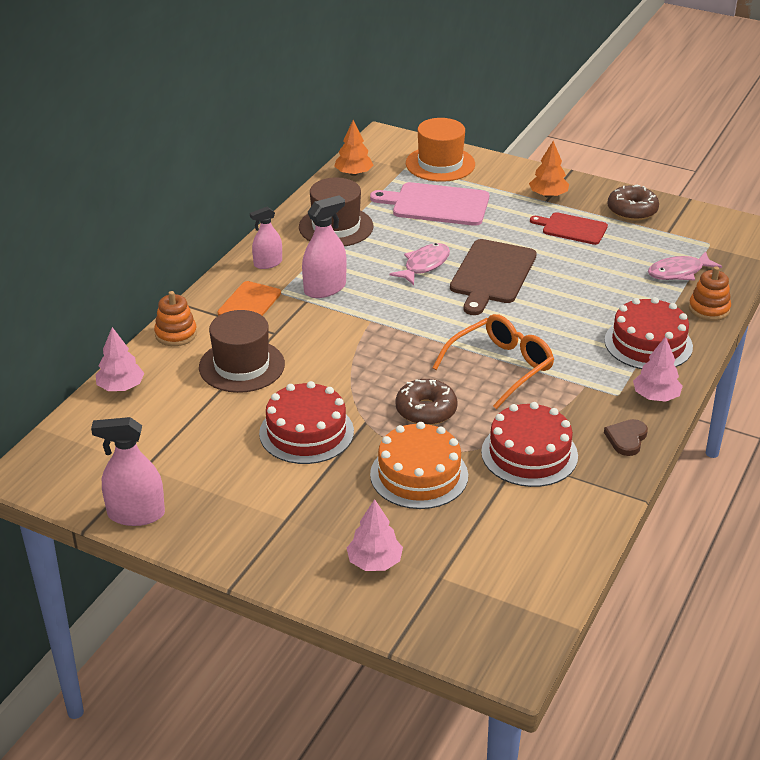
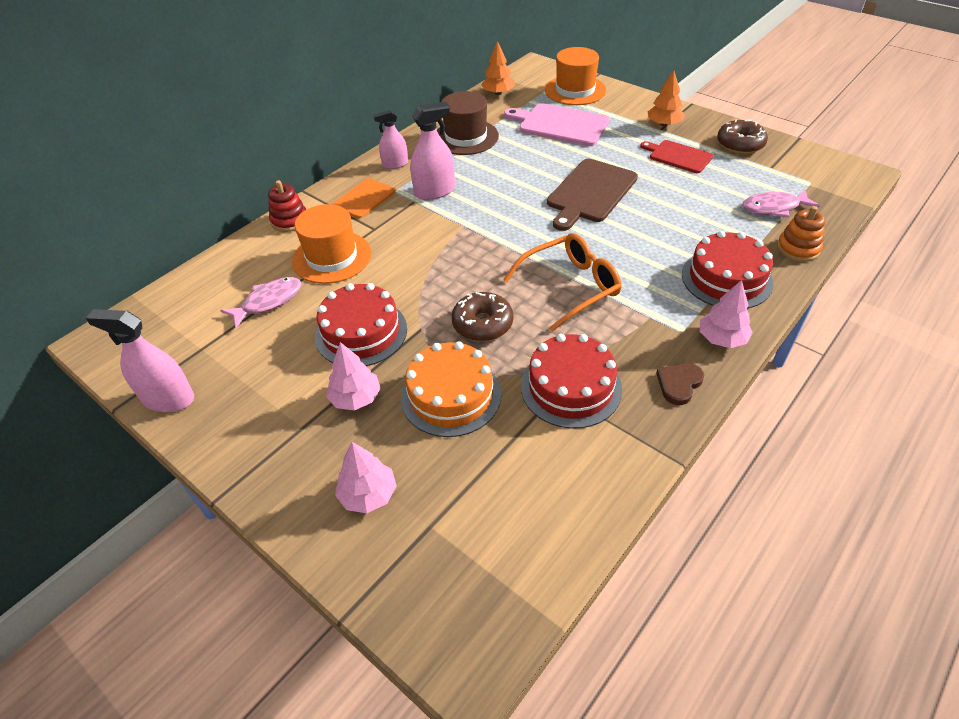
camera: 15 degrees right, 10 degrees up
(121, 387) = (220, 265): pink tree -> pink tree (356, 398)
(176, 334) = (289, 220): orange stacking toy -> red stacking toy
(241, 366) = (332, 257): brown hat -> orange hat
(424, 265) = (531, 178): pink fish -> pink fish (268, 301)

